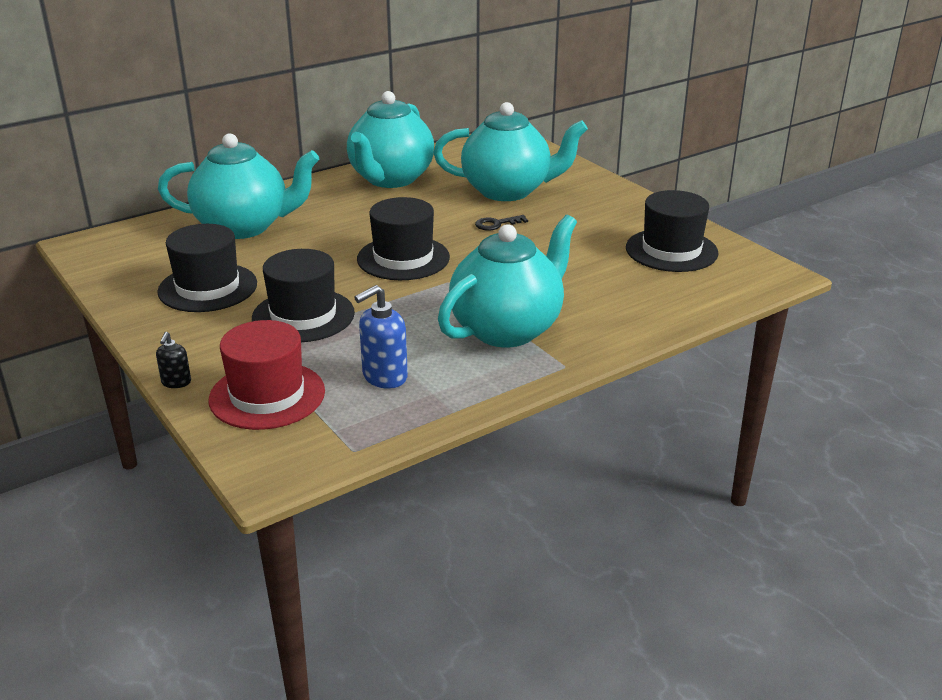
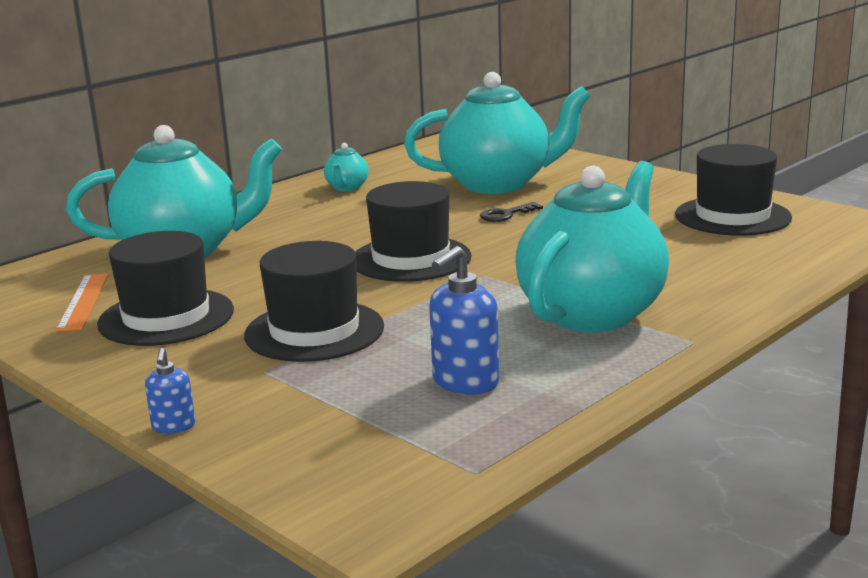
camera: 10 degrees left, 10 degrees down
(157, 265) = (83, 301): none -> orange ruler
(176, 382) = (173, 427): black soap dispenser -> blue soap dispenser
(267, 395) = (314, 424): red hat -> none
(390, 179) = (347, 188): turquoise teapot -> turquoise teapot, size x0.41

